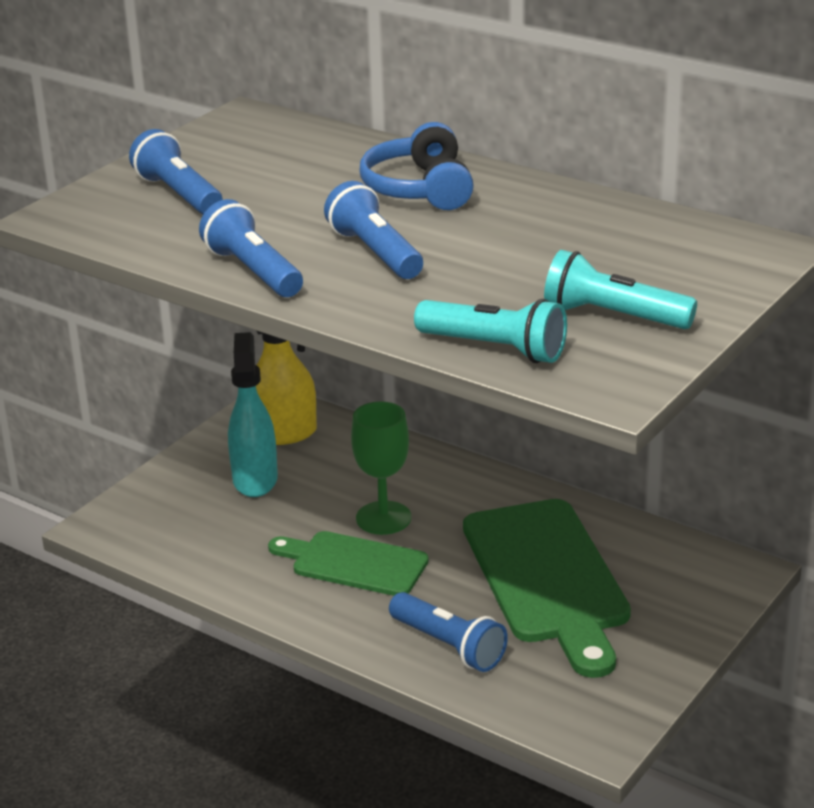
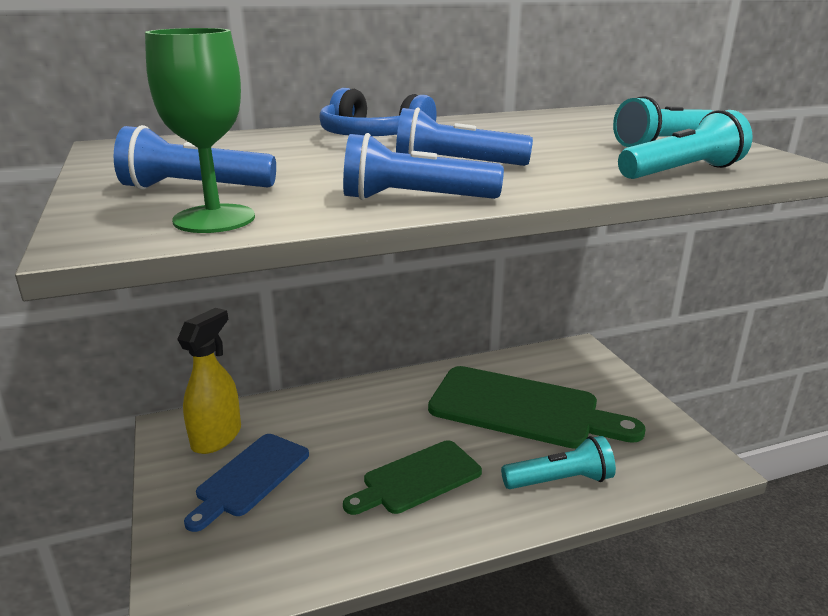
camera: 55 degrees left, 5 degrees down
(255, 479) = (250, 477): turquoise spray bottle -> blue cutting board
(383, 518) = (380, 441): green goblet -> green goblet (214, 219)
(448, 646) = (560, 481): blue flashlight -> turquoise flashlight

